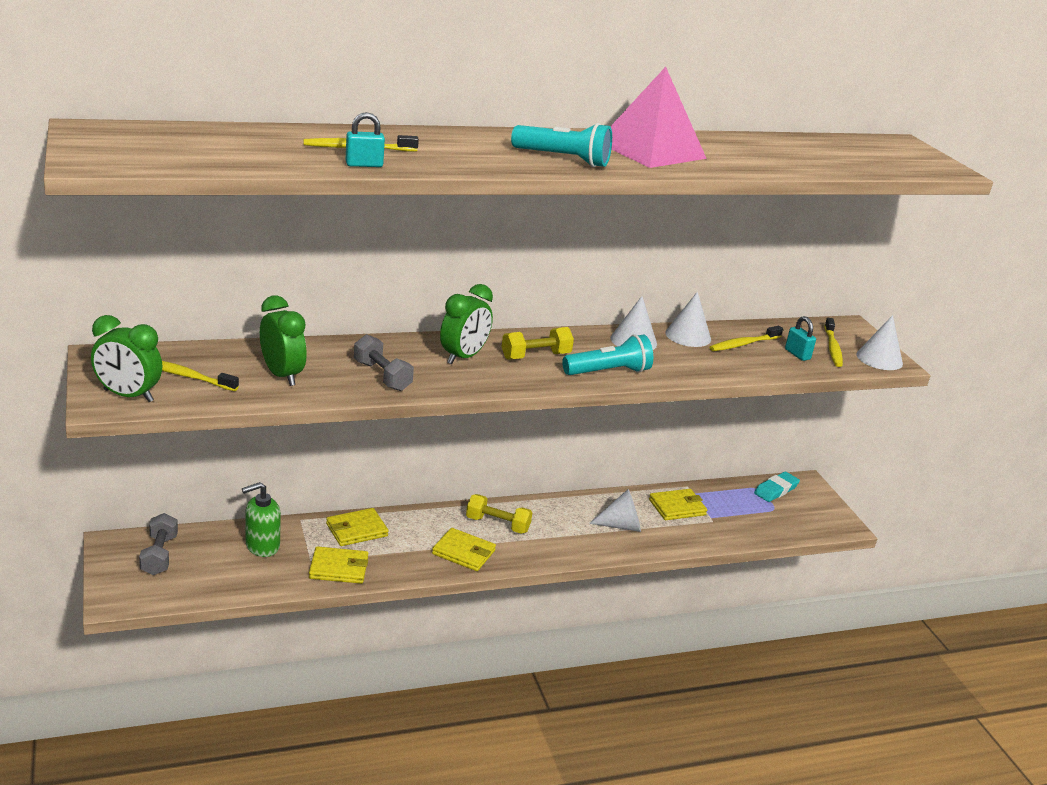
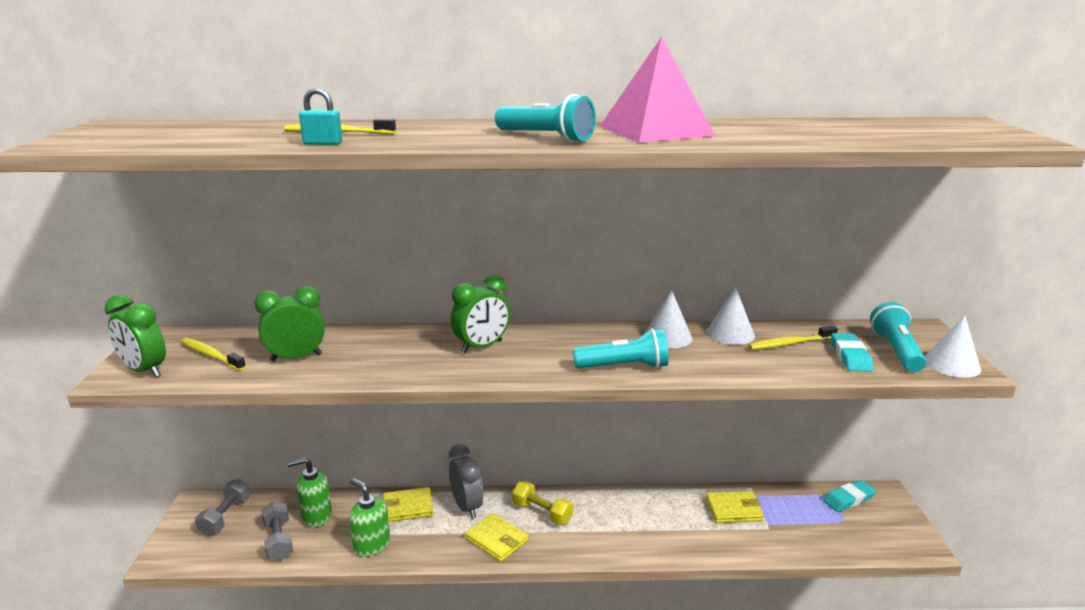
camera: 20 degrees right, 5 degrees down
(282, 375) = (296, 358): green clock -> green clock turned 90 degrees counterclockwise
(338, 568) = (371, 545): yellow wallet -> green soap dispenser
(382, 376) = (389, 362): grey dumbbell -> grey dumbbell (279, 541)
(419, 525) = (467, 507): none -> grey clock
(535, 356) = (555, 348): yellow dumbbell -> none
(621, 525) = (667, 525): white cone -> none
(797, 354) = (850, 356): turquoise padlock -> turquoise eraser
(832, 348) = (896, 351): yellow toothbrush -> turquoise flashlight

